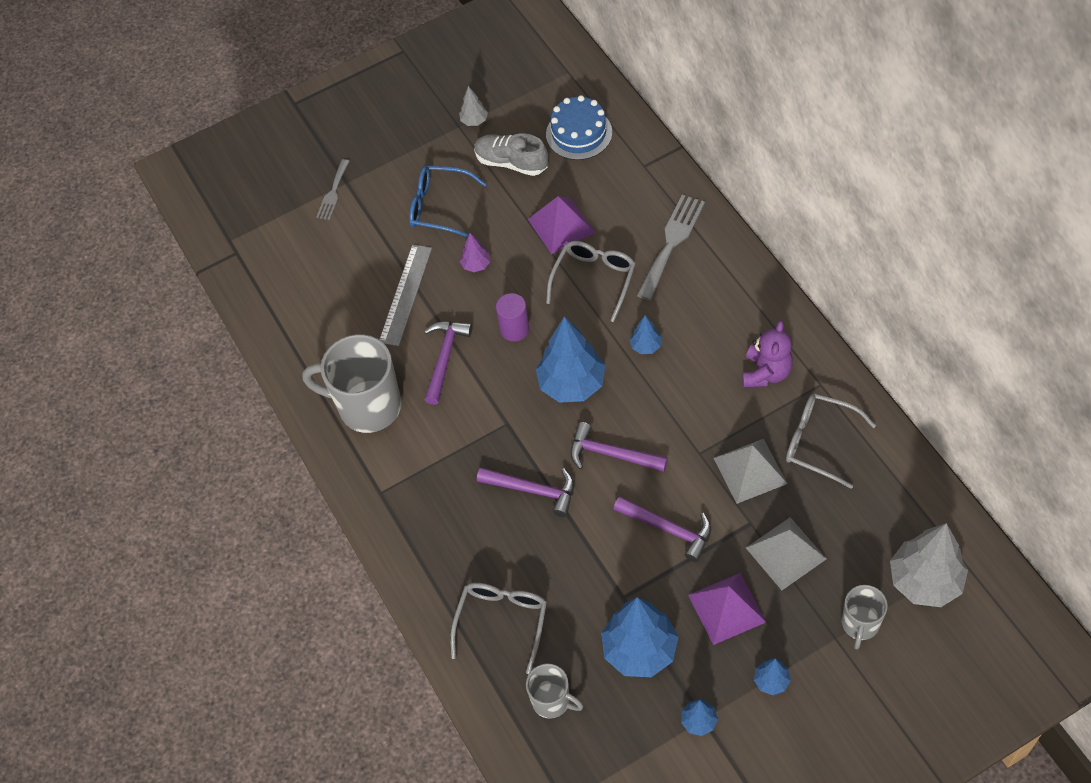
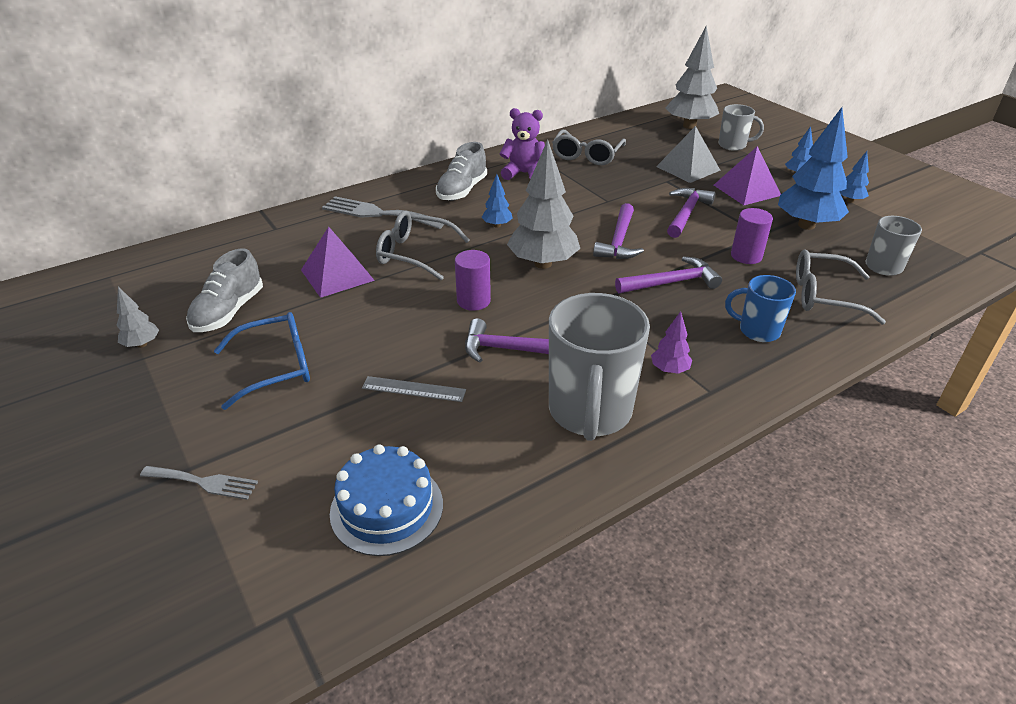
camera: 100 degrees left, 20 degrees down
(405, 294) = (414, 389): grey ruler -> grey ruler, size x0.64
(439, 207) = (276, 367): blue glasses -> blue glasses turned 120 degrees counterclockwise
(453, 547) = (758, 330): none -> blue mug
(476, 265) = (378, 332): purple tree -> purple tree (669, 370)
(533, 490) = (671, 282): purple hammer -> purple hammer turned 60 degrees clockwise
(571, 384) = (543, 263): blue tree -> grey tree
(577, 569) = (746, 256): none -> purple cylinder
(579, 133) = (209, 267): blue cake -> blue cake (387, 508)
(723, 313) = (462, 190): none -> grey shoe
(750, 470) = (619, 180): grey pyramid -> none

